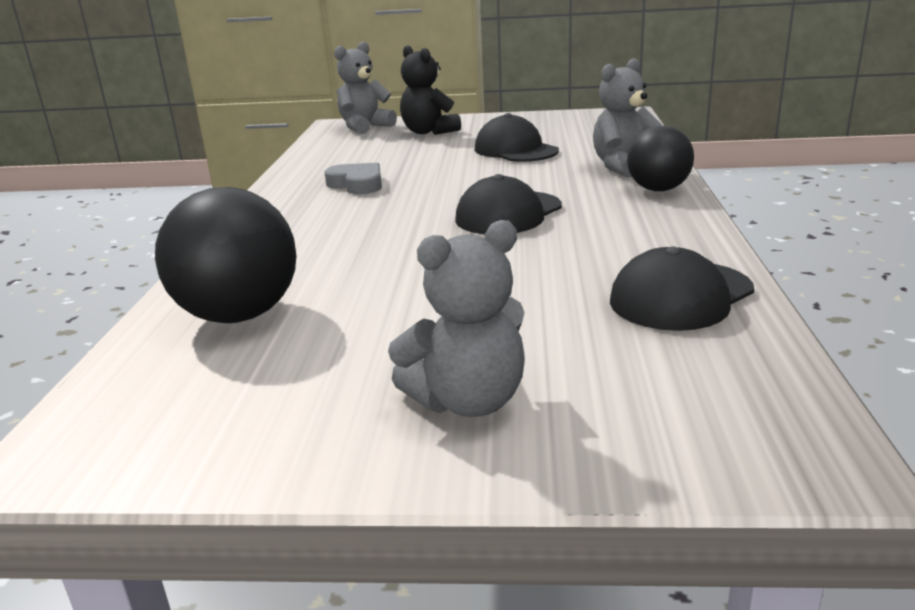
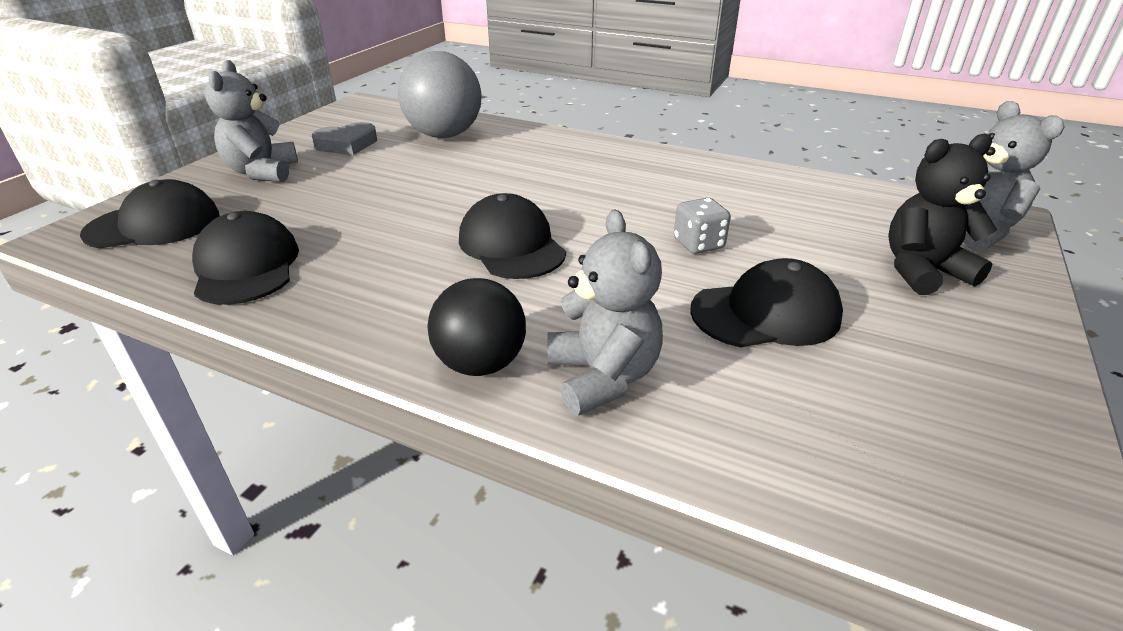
camera: 110 degrees right, 10 degrees up
(239, 315) = (444, 135): black ball -> grey ball
(357, 184) = (684, 193): grey heart -> grey heart (347, 144)
(445, 170) = (698, 244): none -> grey dice
(697, 400) = (154, 225): none -> black cap

